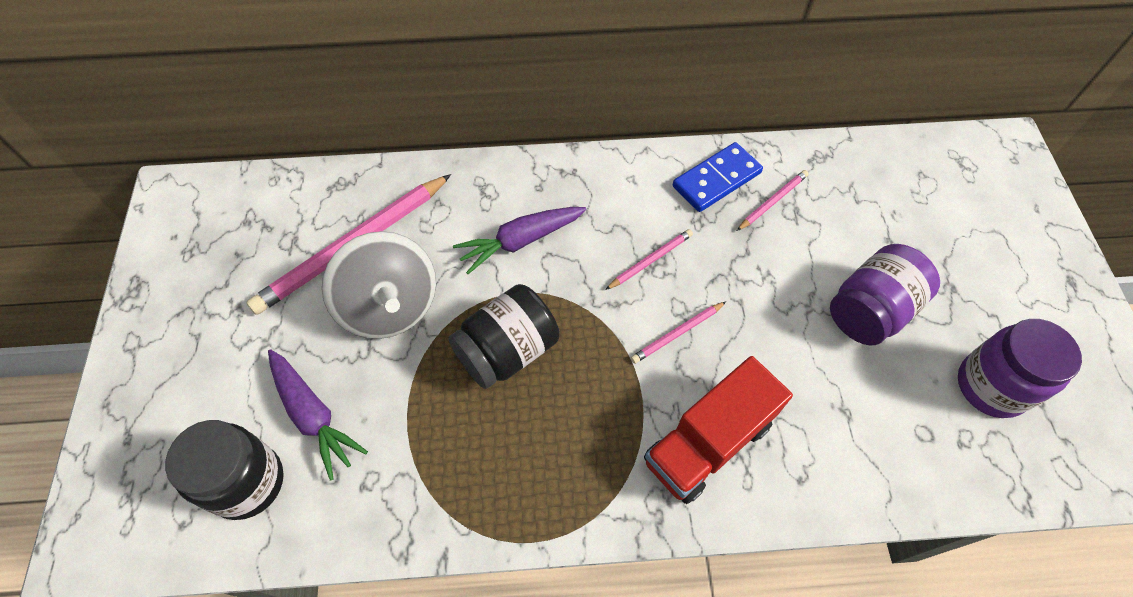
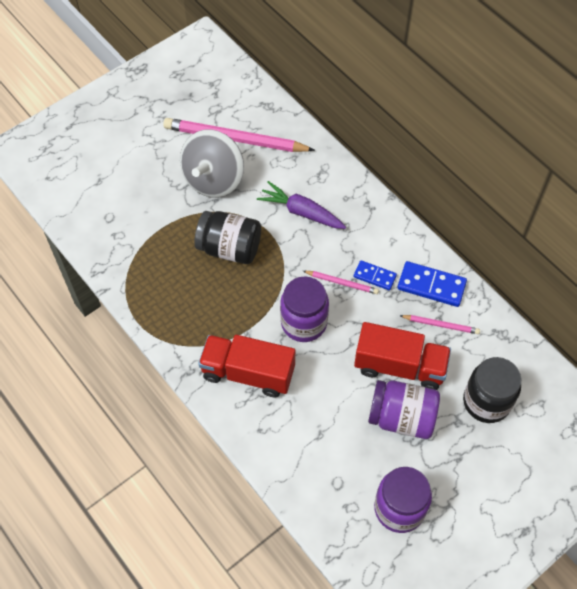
camera: 55 degrees right, 0 degrees up
(247, 482) = (83, 187): black jar -> black jar (486, 401)
(313, 415) = (132, 189): purple carrot -> none
(665, 223) = (374, 276): none -> blue domino
(677, 333) = (304, 323): pink pencil -> purple jar
(801, 271) = (399, 366): none -> red truck

